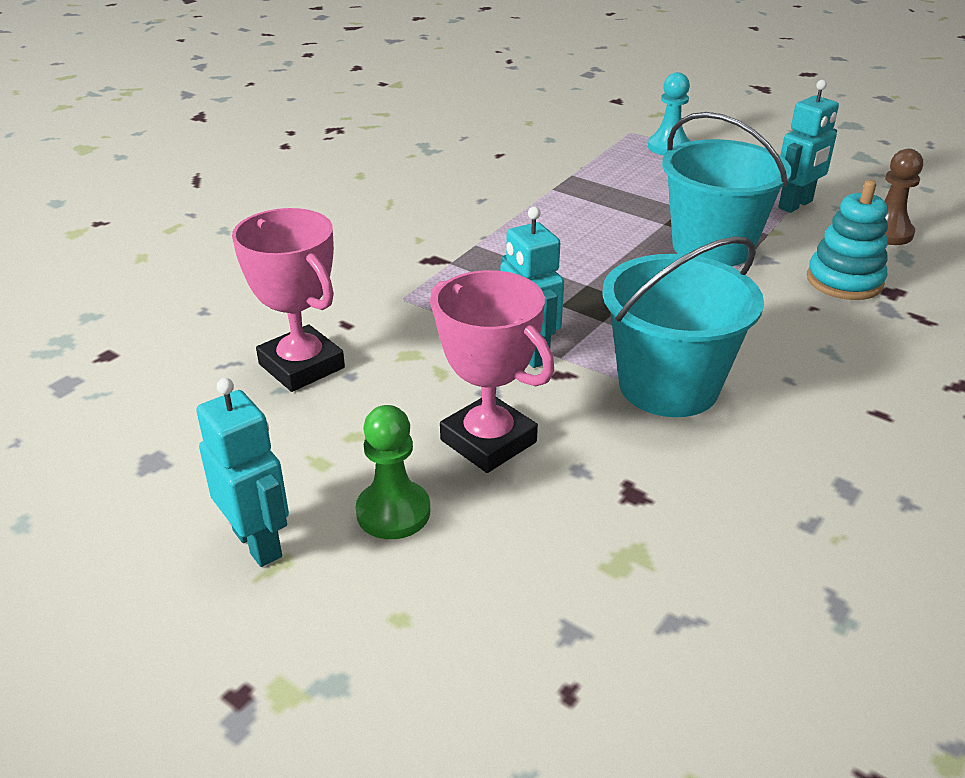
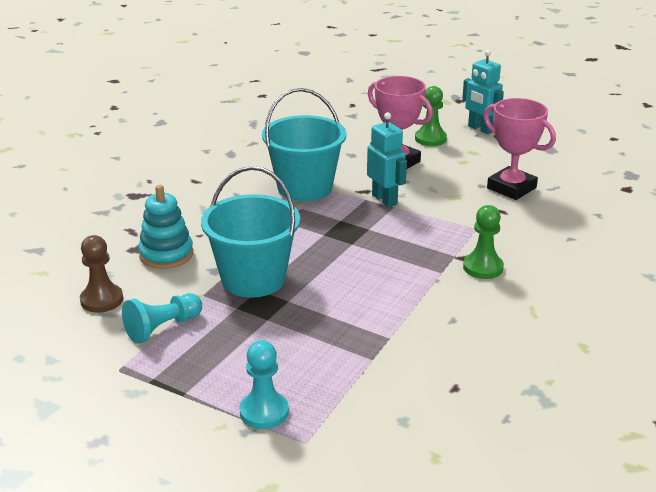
camera: 175 degrees right, 5 degrees down
(420, 247) = (483, 267): none -> green pawn
(796, 205) = (162, 328): turquoise robot -> turquoise pawn

